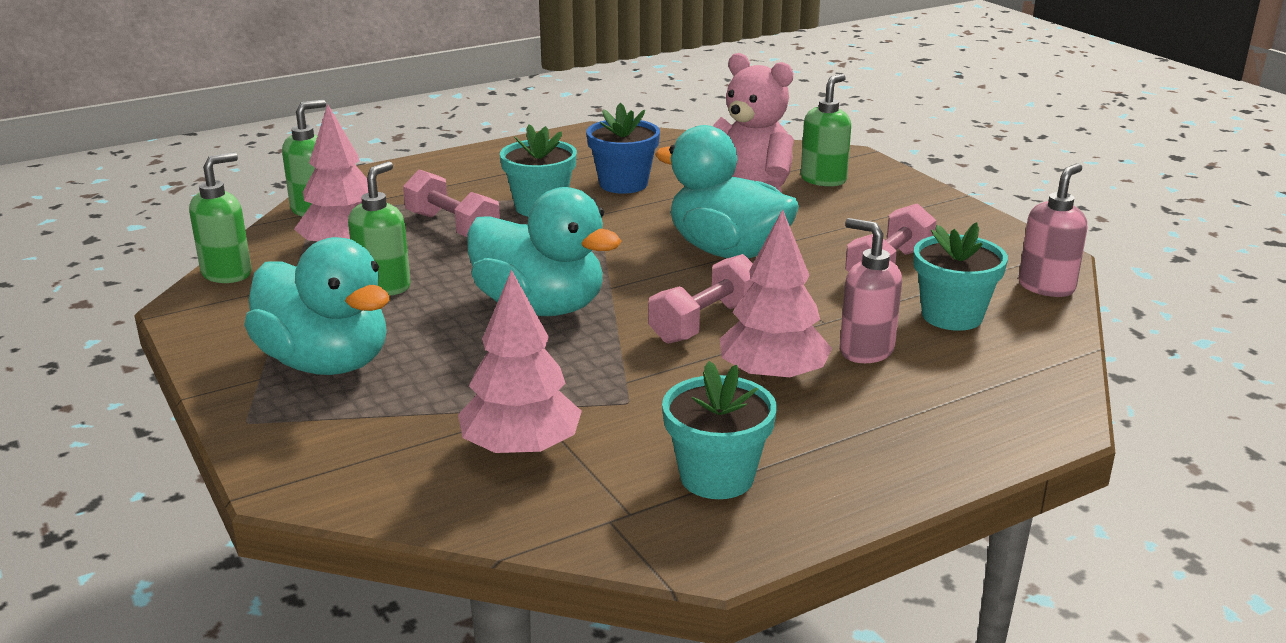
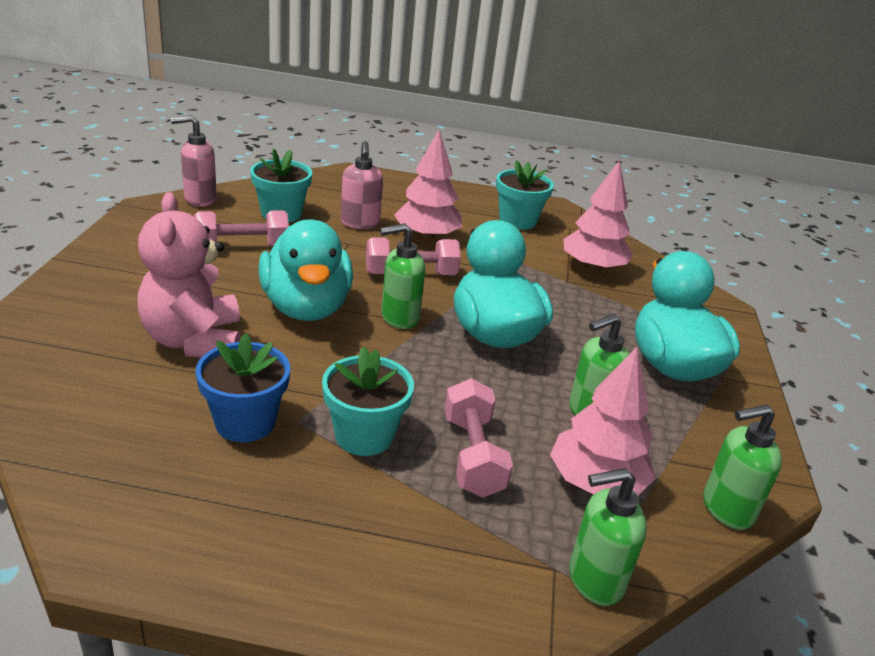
camera: 145 degrees left, 5 degrees up
(823, 180) = (94, 325): green soap dispenser -> green soap dispenser (399, 317)

